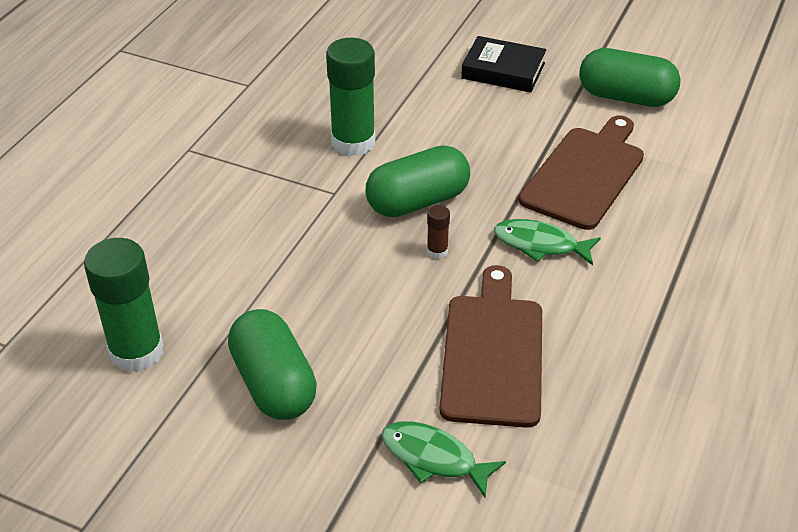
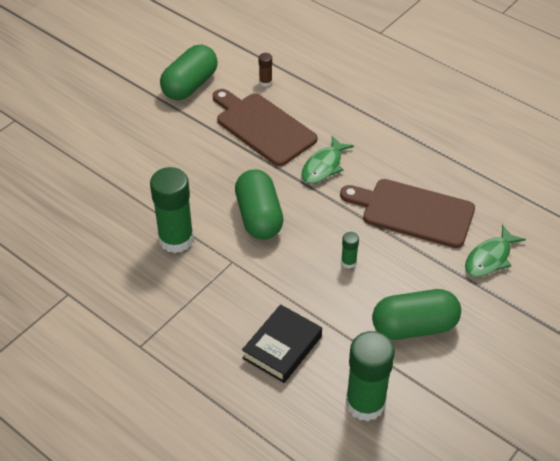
camera: 75 degrees left, 5 degrees up
(369, 298) = (348, 262): none -> green glue stick
(437, 251) = (313, 218): brown glue stick -> brown glue stick (265, 82)
(503, 71) = (128, 137): black book -> black book (282, 347)

